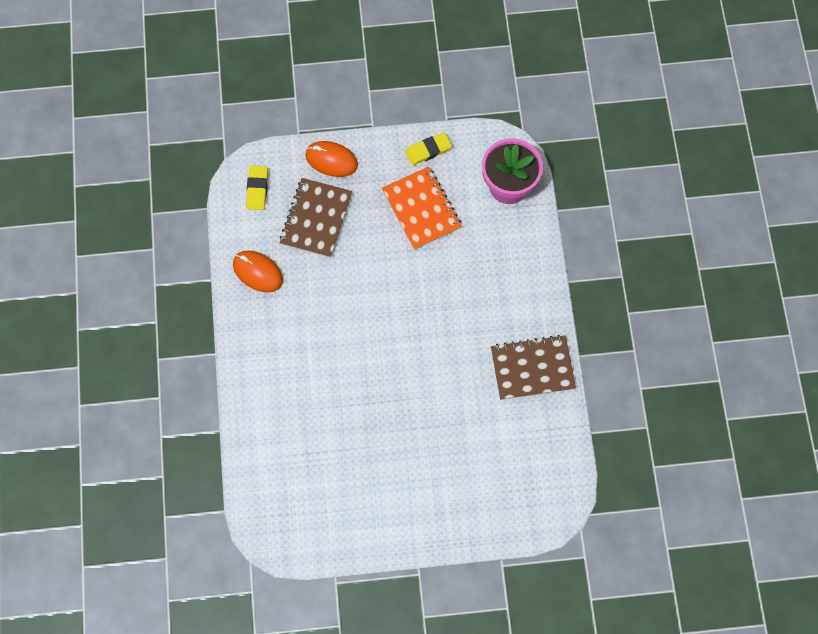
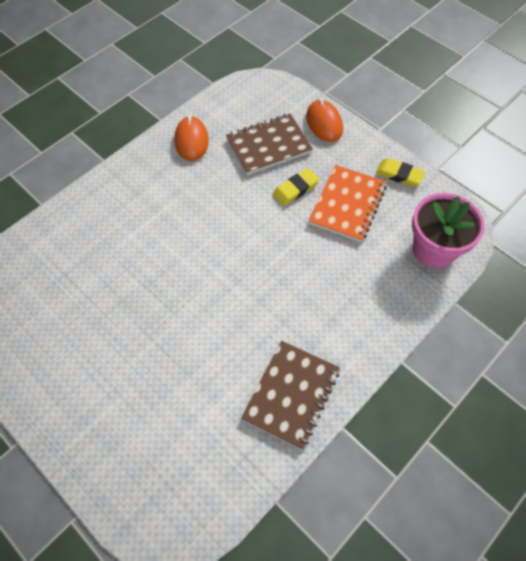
camera: 50 degrees right, 10 degrees down
(257, 189) = (255, 98): yellow eraser -> yellow eraser (295, 189)
(532, 368) = (291, 394): brown notebook -> brown notebook turned 75 degrees clockwise

